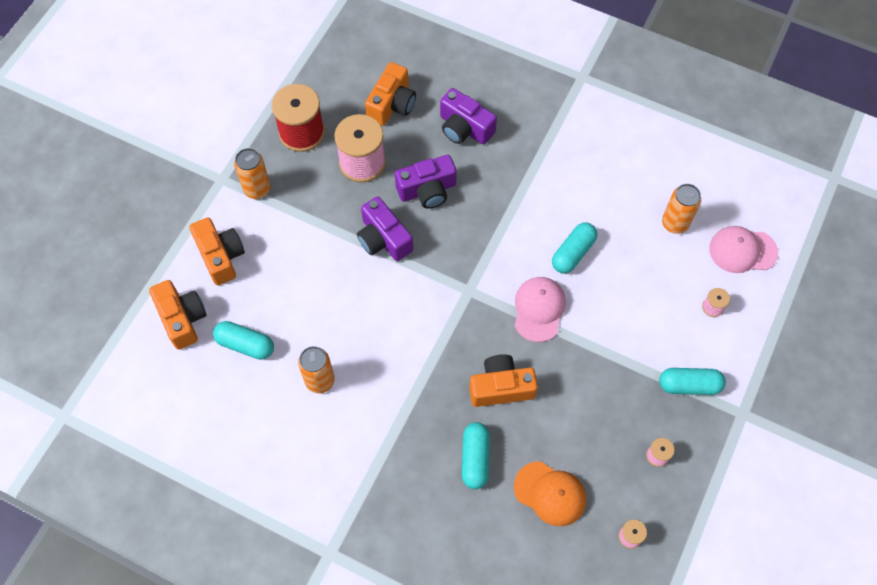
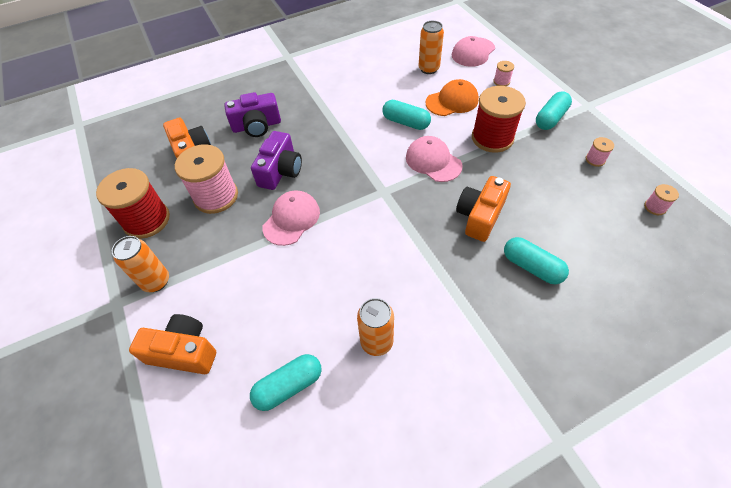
camera: 50 degrees left, 10 degrees down
(182, 319) = (209, 432): orange camera -> none
(383, 239) = (291, 219): purple camera -> pink cap
(550, 493) = (592, 235): orange cap -> orange cap (452, 101)
(573, 253) = (406, 122): turquoise capsule -> turquoise capsule turned 45 degrees counterclockwise
(614, 344) = (492, 138): none -> red spool

